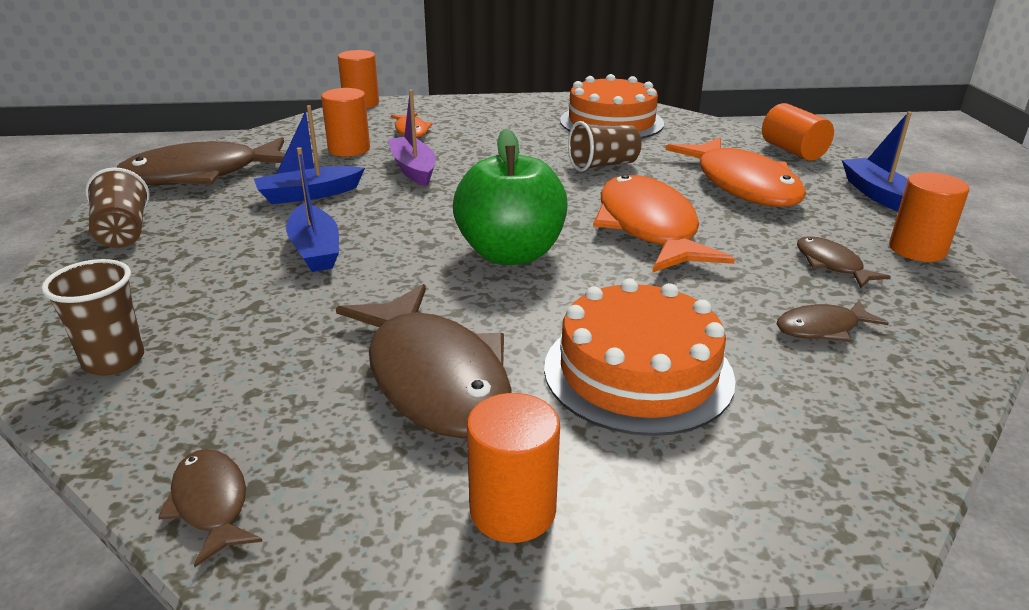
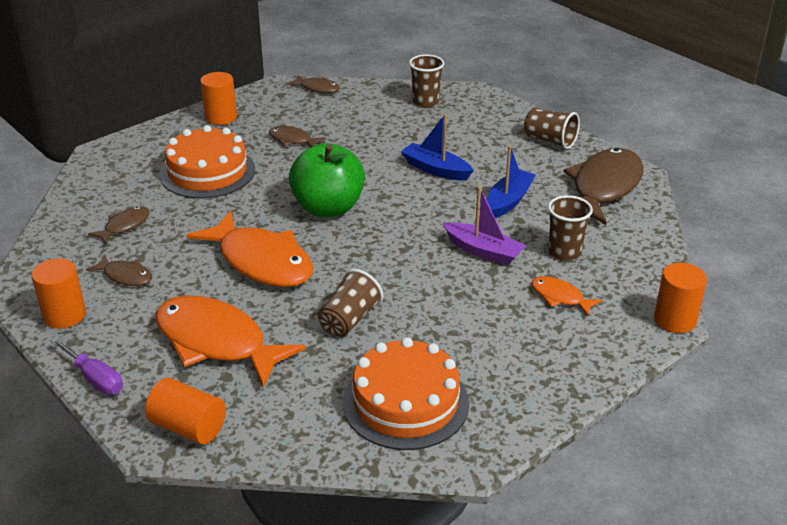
camera: 145 degrees right, 5 degrees up
(349, 149) = (564, 252): orange cylinder -> brown cup
(434, 377) = (292, 140): brown fish -> brown fish, size x0.47
(877, 194) = (95, 378): blue boat -> purple screwdriver

